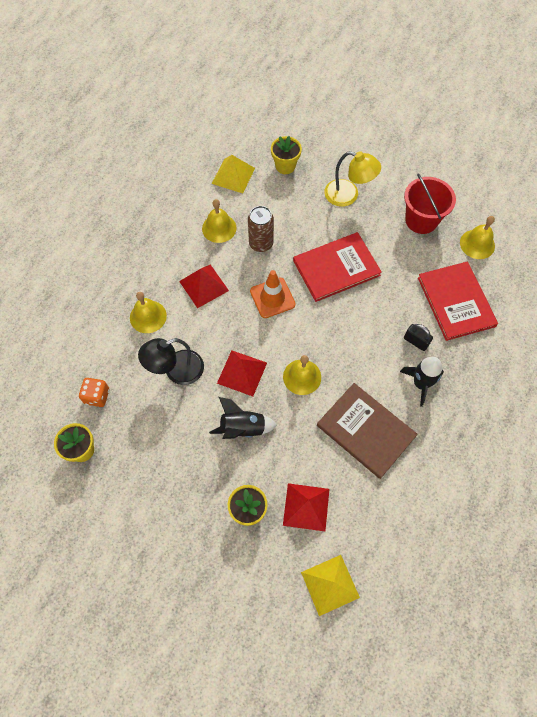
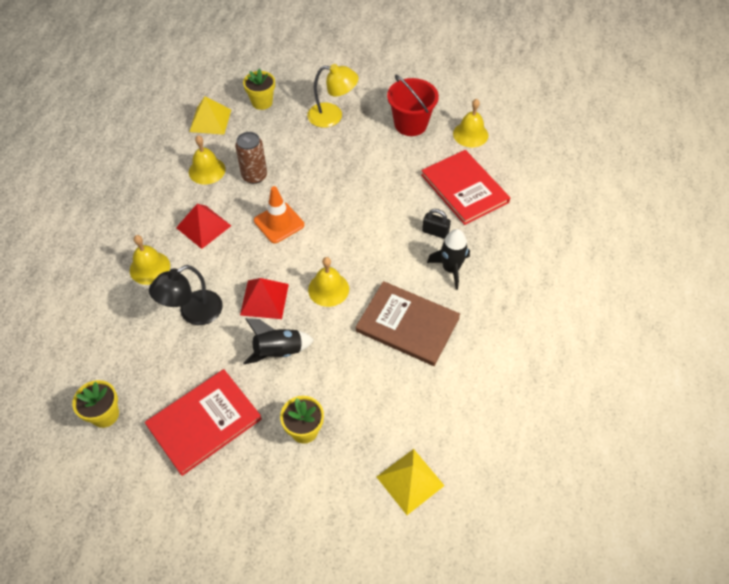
camera: 15 degrees left, 10 degrees down
(97, 396) = (110, 357): orange dice -> none
(306, 507) = (365, 411): red pyramid -> none
(336, 268) = (337, 183): red book -> red book (204, 422)

